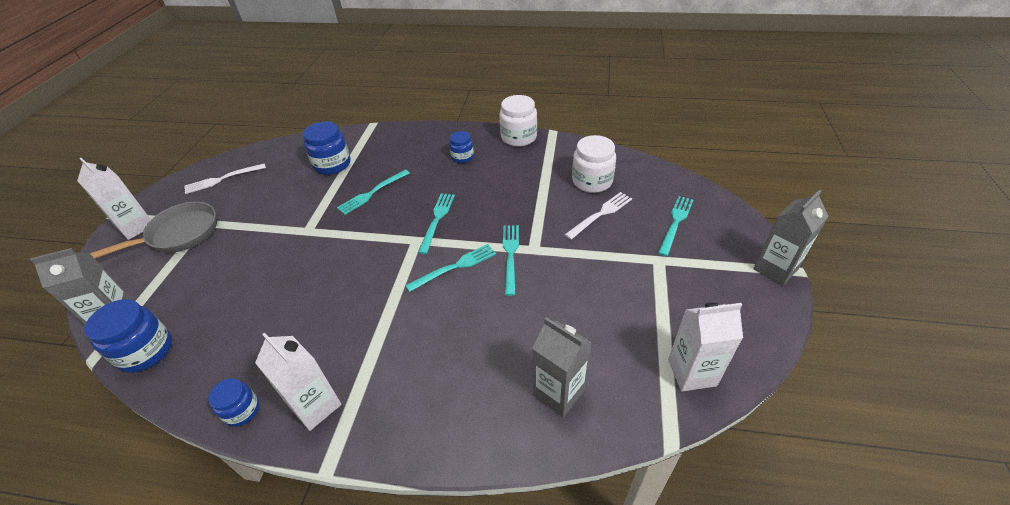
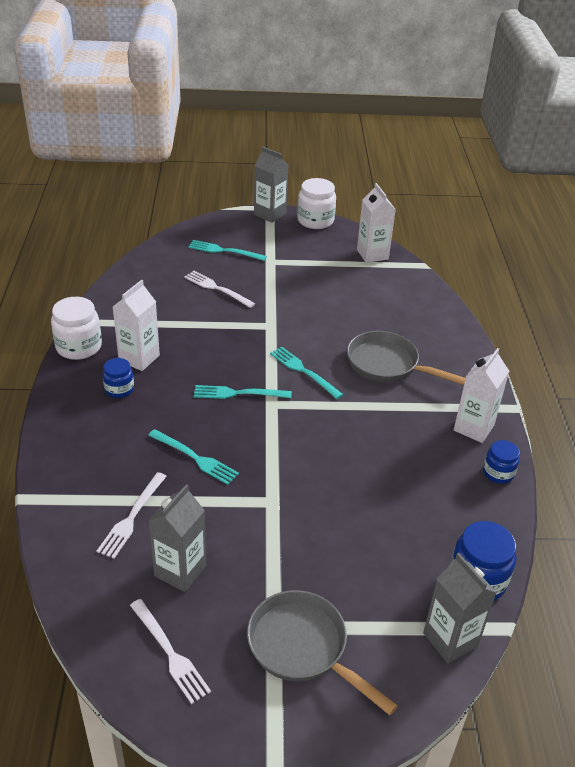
camera: 105 degrees left, 5 degrees down
(136, 227) = (296, 721): white carton -> white carton (139, 358)
(332, 164) = (132, 517): blue jar -> white fork
(446, 341) = (387, 365): none -> grey pan
(510, 255) = (281, 338): turquoise fork -> none
(559, 392) = (409, 307): grey carton -> grey carton (180, 571)
(592, 181) = (166, 293): white jar -> white jar (315, 221)

